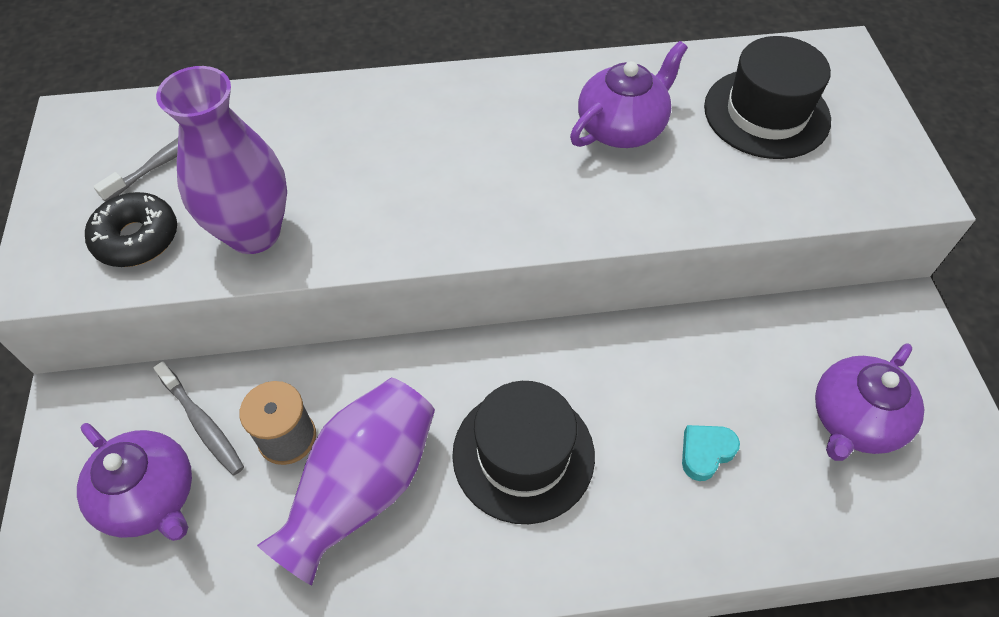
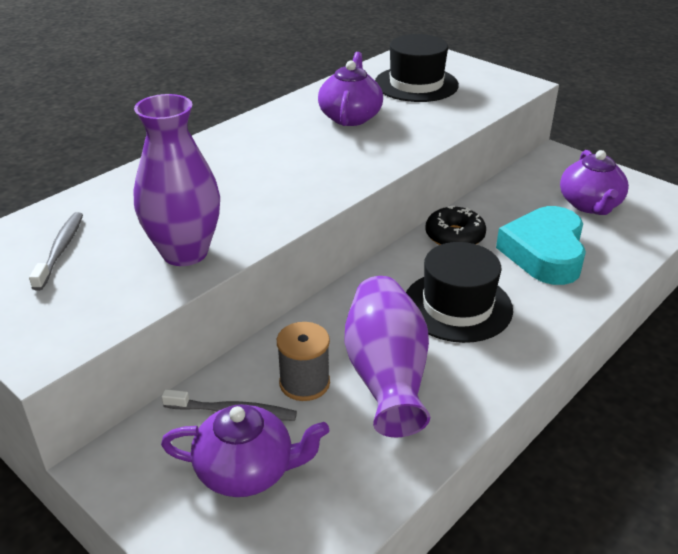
camera: 40 degrees left, 20 degrees down
(137, 238) = (96, 295): black donut -> black donut (454, 236)
(705, 453) = (544, 253): turquoise heart -> turquoise heart, size x2.29

